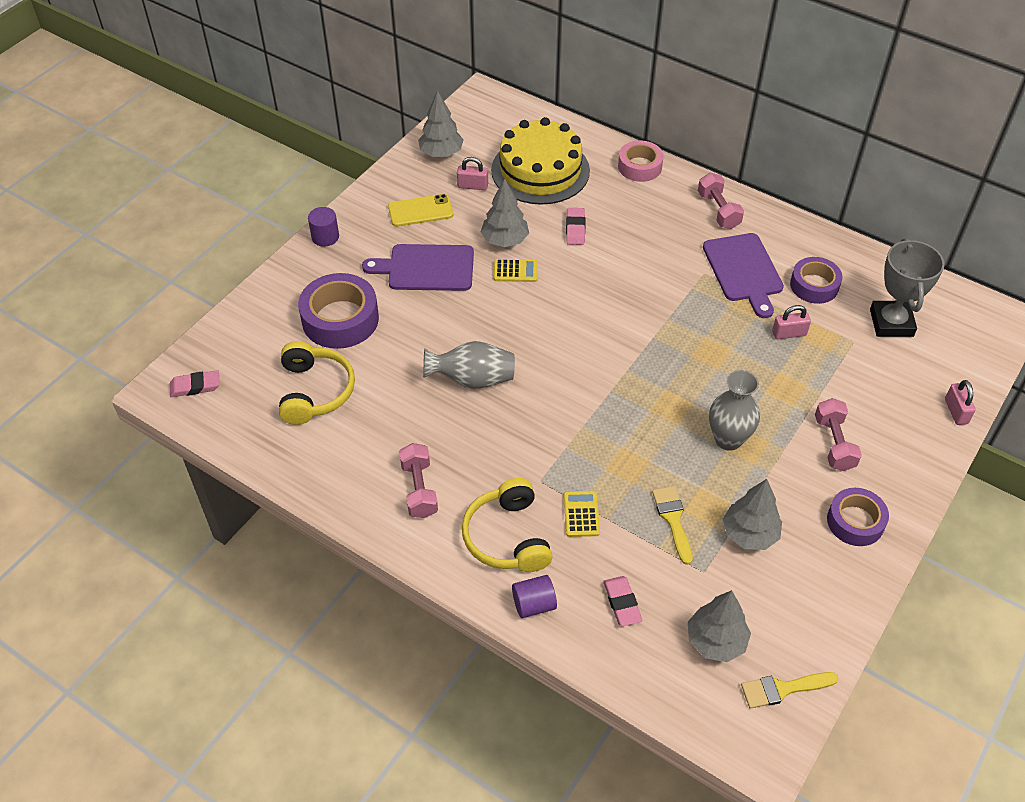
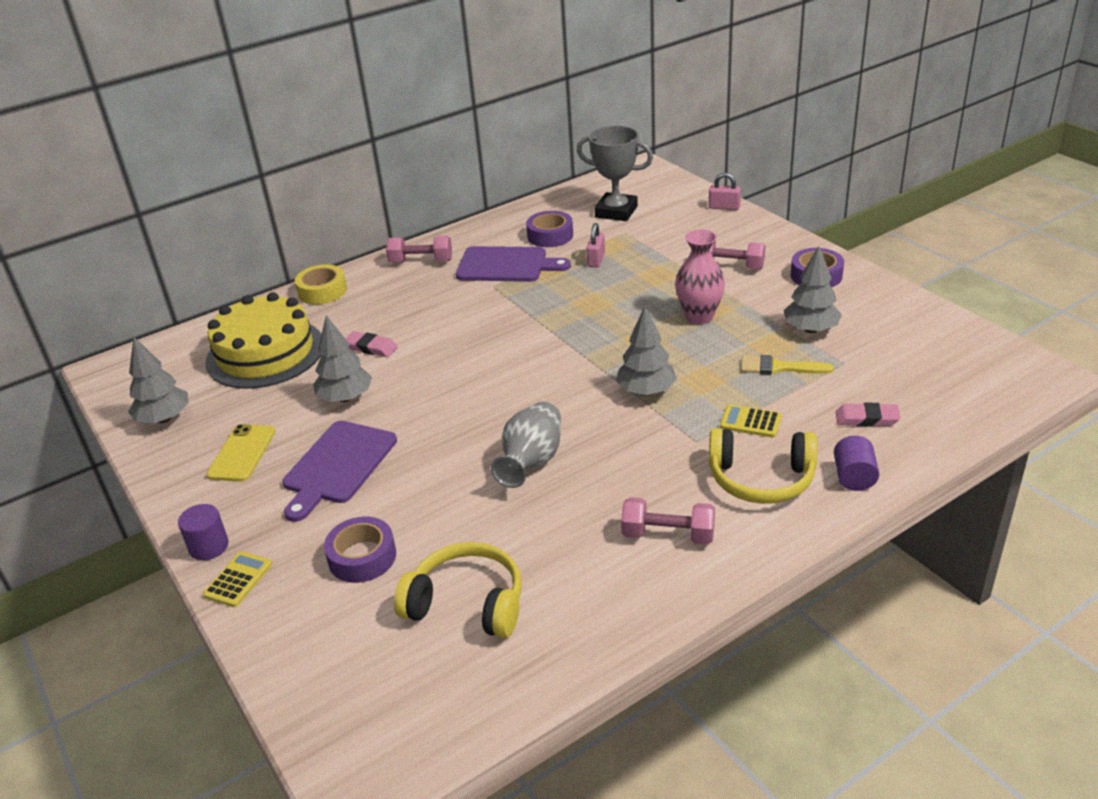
camera: 65 degrees left, 15 degrees down
(195, 386) = (377, 738): pink eraser -> none
(340, 319) = (362, 557): purple tape -> purple tape, size x0.64
(472, 186) = (241, 405): pink padlock -> none
(515, 271) = (397, 399): yellow calculator -> yellow calculator (238, 580)
(639, 166) = (322, 291): pink tape -> yellow tape
(716, 641) = (923, 373): grey tree -> grey tree (646, 391)
(728, 439) = (699, 317): grey vase -> pink vase
(783, 689) = (979, 349): yellow brush -> none

